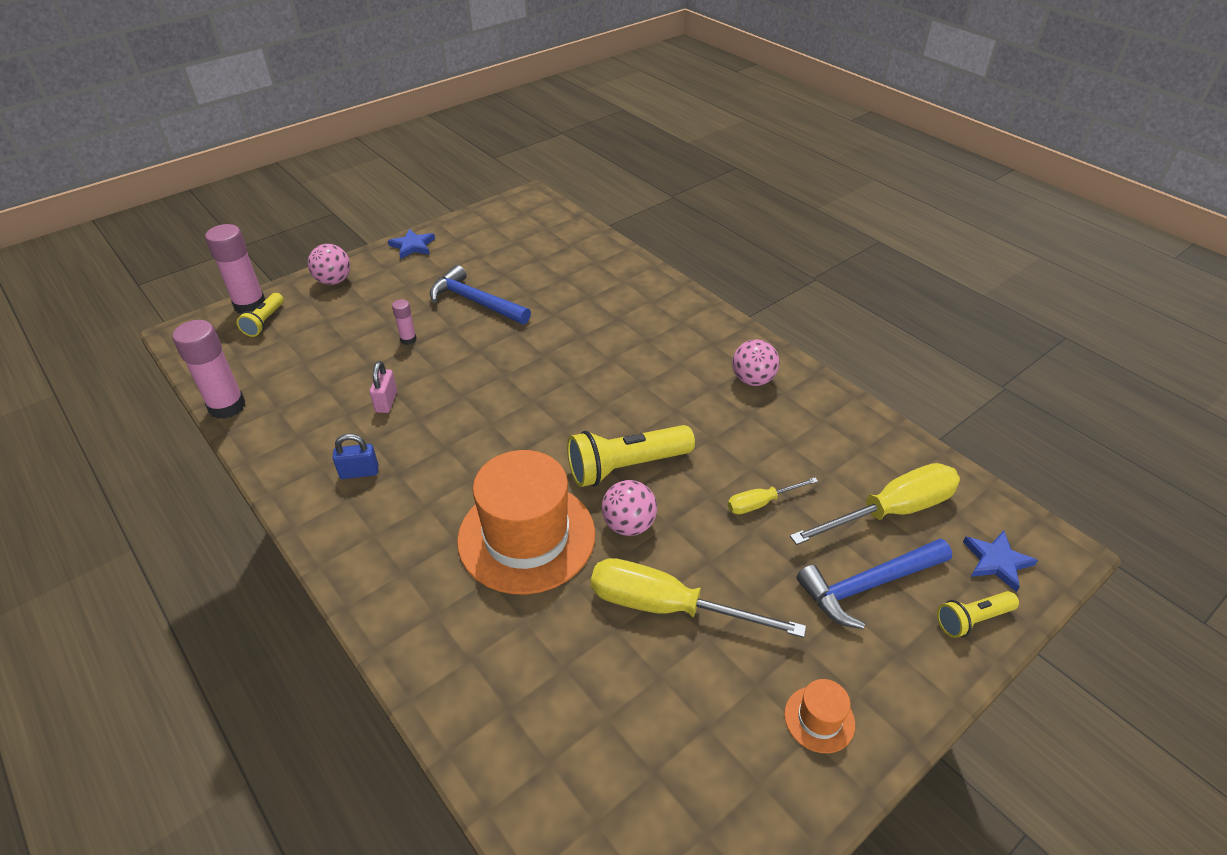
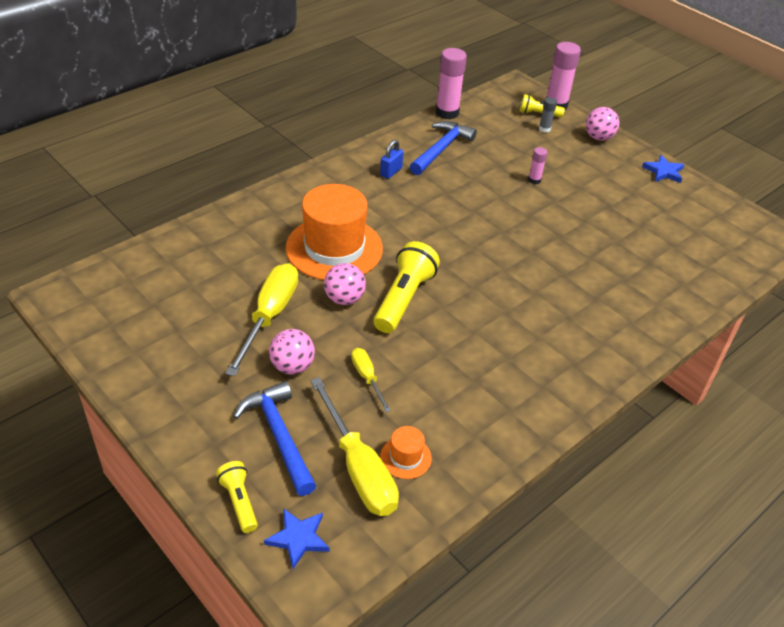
camera: 85 degrees right, 0 degrees up
(301, 320) = (544, 129): none -> grey glue stick
(359, 472) = (391, 172): blue padlock -> blue padlock turned 45 degrees clockwise
(386, 402) = (461, 176): pink padlock -> none
(476, 302) = (594, 211): blue hammer -> blue hammer (441, 149)
(626, 467) = (403, 299): yellow flashlight -> yellow flashlight turned 45 degrees clockwise
(752, 380) = (524, 388): pink ball -> pink ball (292, 366)
(819, 719) = (171, 387): orange hat -> orange hat (405, 457)

